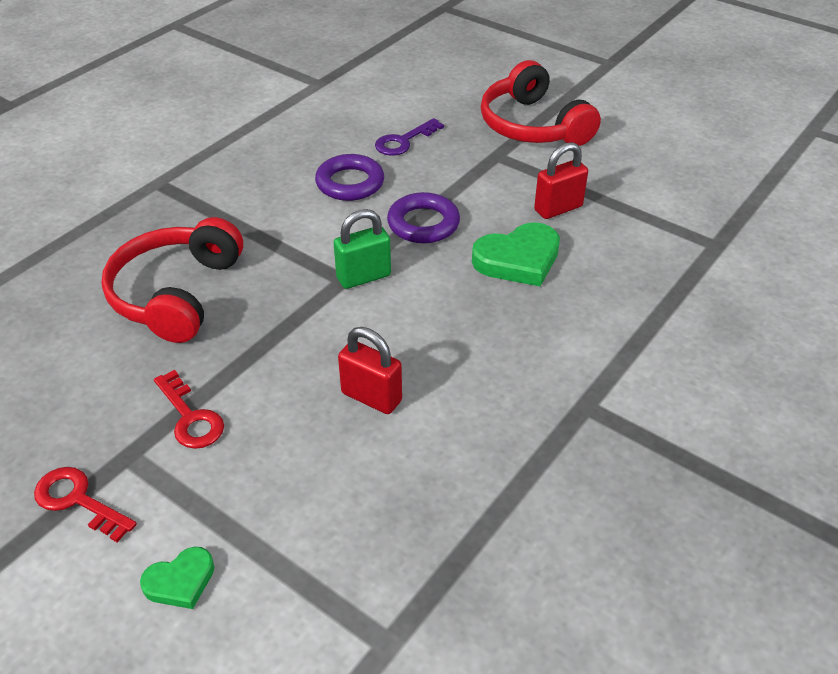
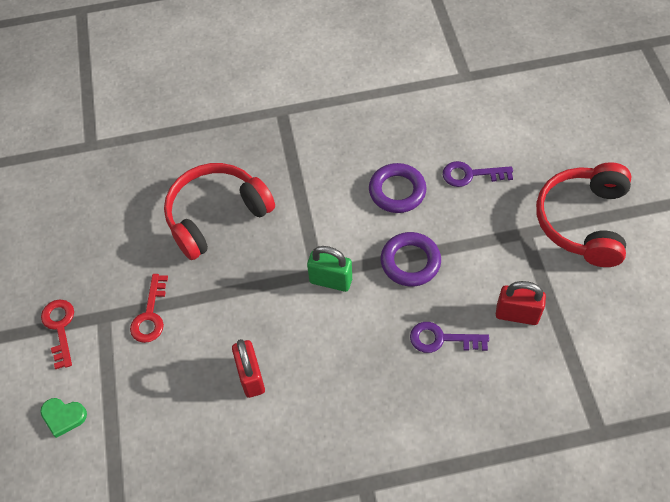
camera: 45 degrees right, 15 degrees up
(518, 259) = (441, 339): green heart -> purple key

